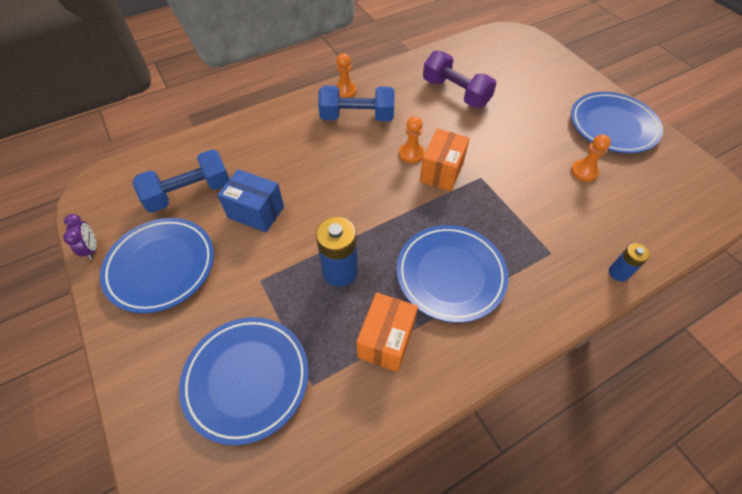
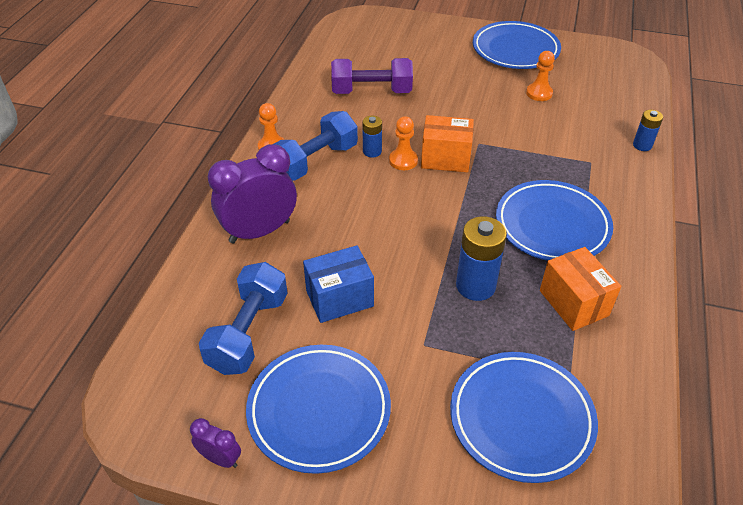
camera: 45 degrees left, 10 degrees down
(270, 139) = (259, 231): none -> purple clock
(400, 134) = (372, 151): none -> blue battery
(441, 172) = (445, 158): orange box -> orange box turned 60 degrees counterclockwise

